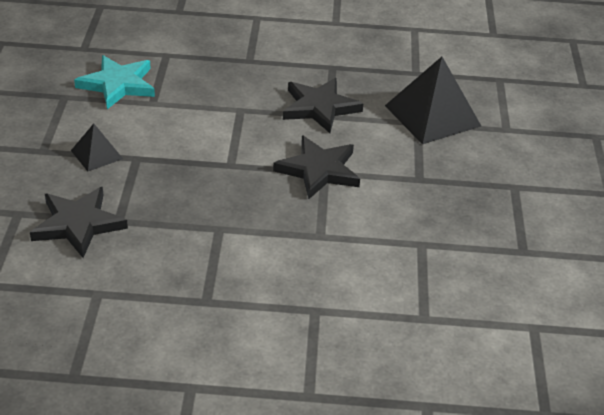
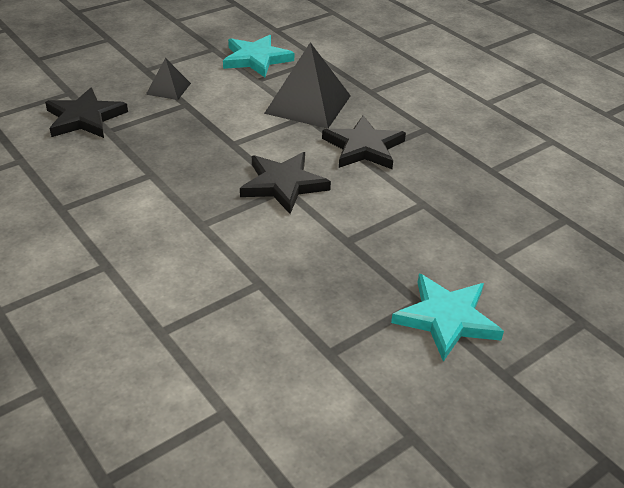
camera: 50 degrees right, 0 degrees up
(432, 115) = (446, 206): black pyramid -> black pyramid (308, 104)
(541, 185) = (446, 318): none -> turquoise star

